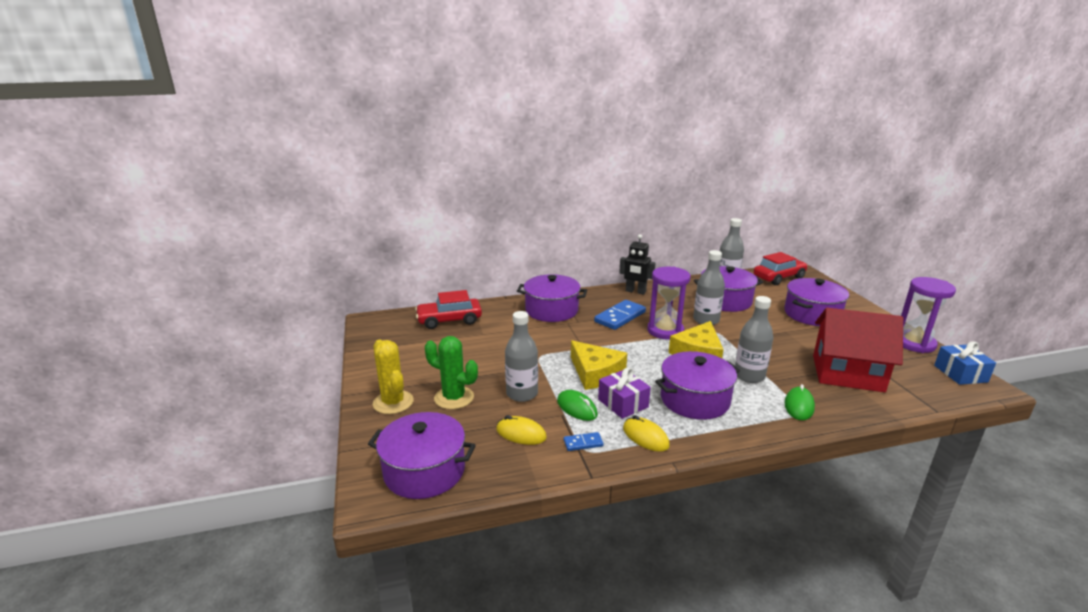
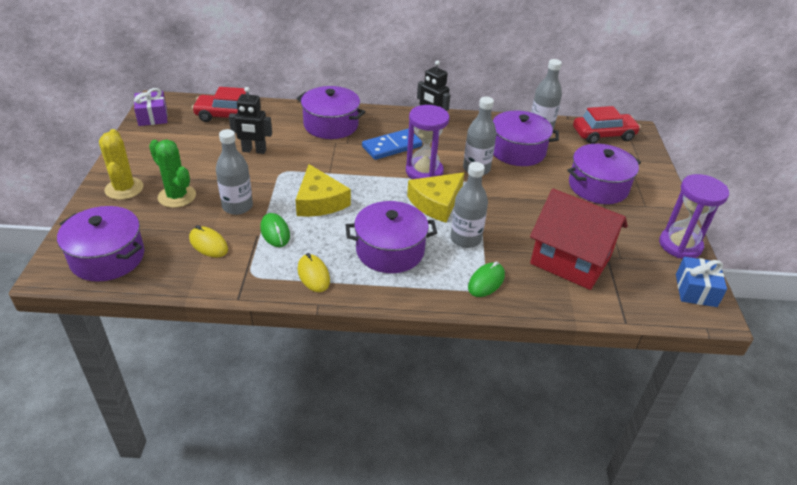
camera: 15 degrees right, 15 degrees up
(498, 344) = (254, 151): none -> black robot
(583, 443) = (254, 266): blue domino -> none
(623, 403) = (320, 238): purple gift -> purple gift (152, 116)

